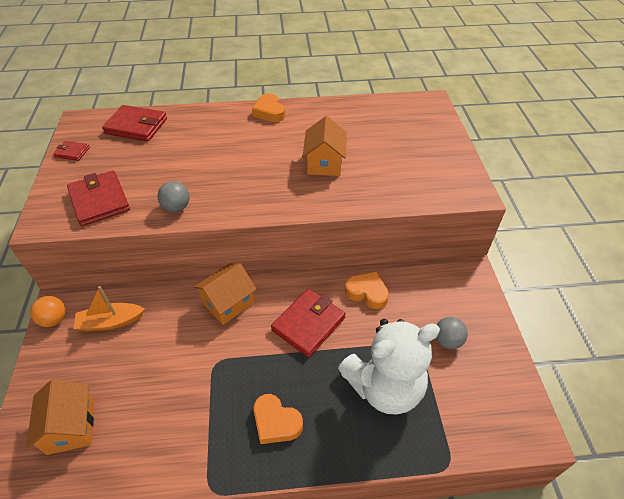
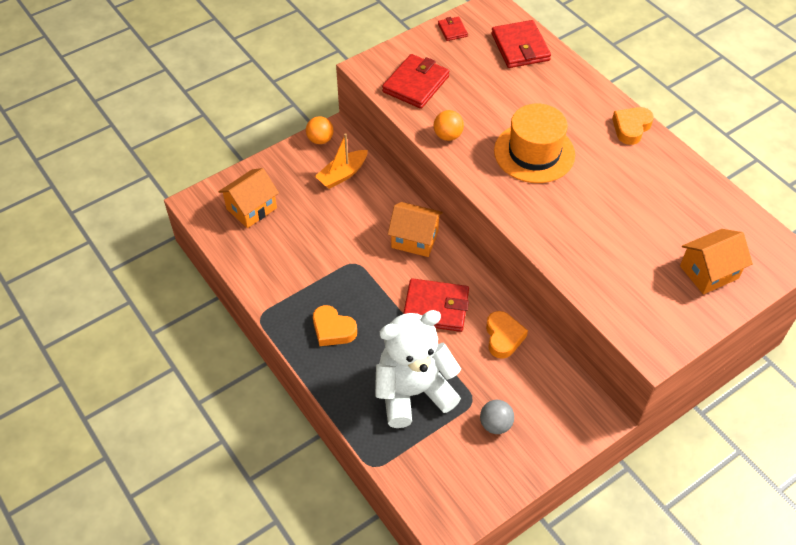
camera: 60 degrees right, 5 degrees up
(111, 322) = (342, 174): orange boat -> orange boat turned 90 degrees counterclockwise
(176, 207) = (448, 136): grey ball -> orange ball
(244, 167) = (534, 153): none -> orange hat
(276, 422) = (333, 329): orange heart -> orange heart turned 60 degrees counterclockwise
(324, 163) = (592, 209): orange house -> orange house (709, 272)
(384, 387) = (413, 392): white teddy bear -> white teddy bear turned 120 degrees clockwise

